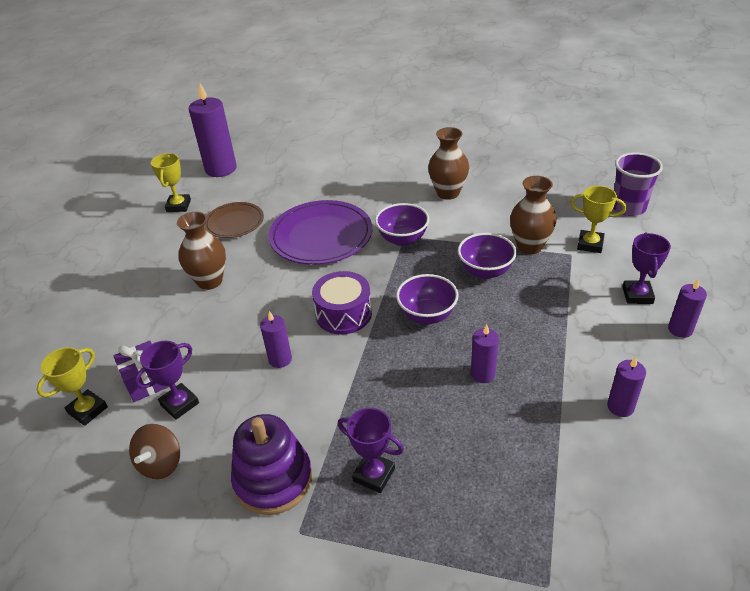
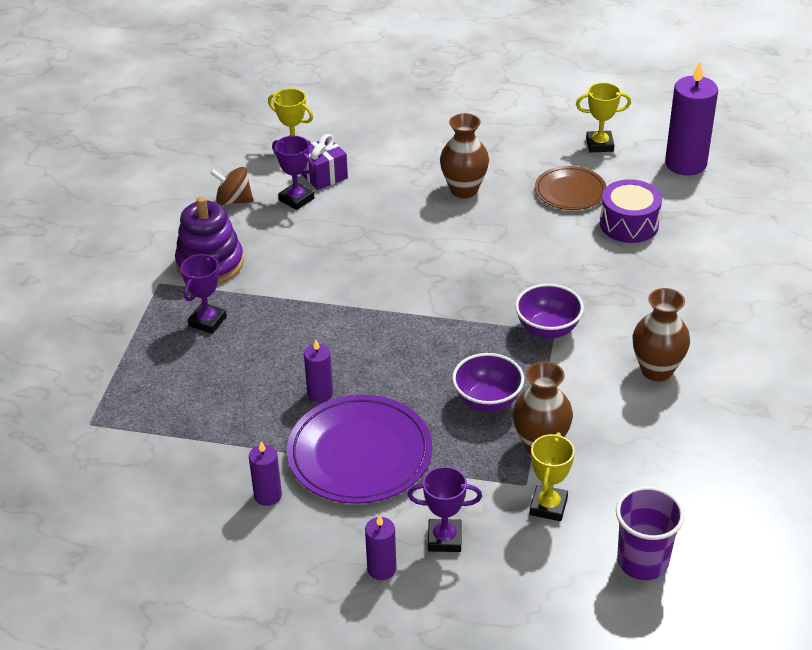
camera: 85 degrees right, 0 degrees up
(280, 359) = (347, 252): purple candle -> none
(321, 236) = (548, 262): purple plate -> purple plate (360, 454)
(343, 314) = (412, 289): purple drum -> purple drum (629, 224)
(427, 315) = (409, 352): purple bowl -> none

